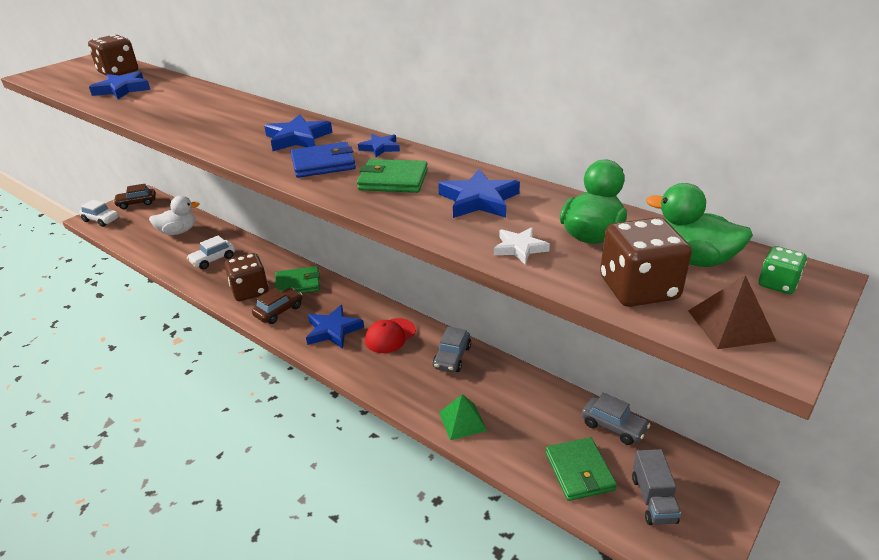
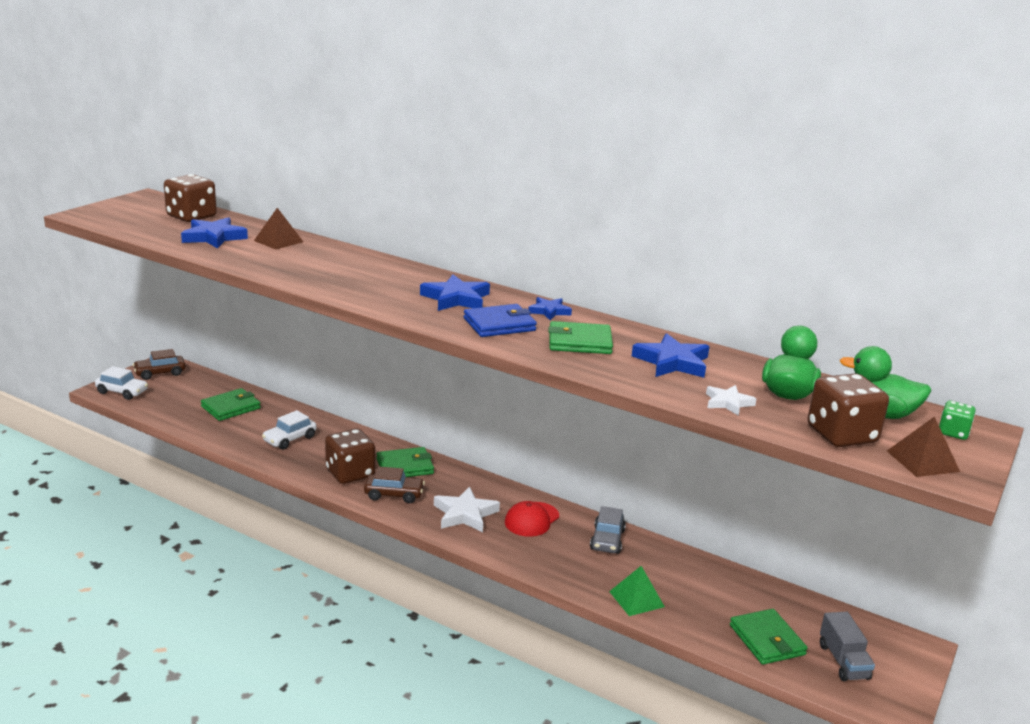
camera: 10 degrees left, 10 degrees down
(175, 90) = (278, 241): none -> brown pyramid
(178, 232) = (231, 407): white duck -> green wallet
(279, 311) = (394, 494): brown car -> brown car turned 60 degrees clockwise
(333, 330) = (465, 514): blue star -> white star
(613, 426) = (791, 601): grey car -> none

